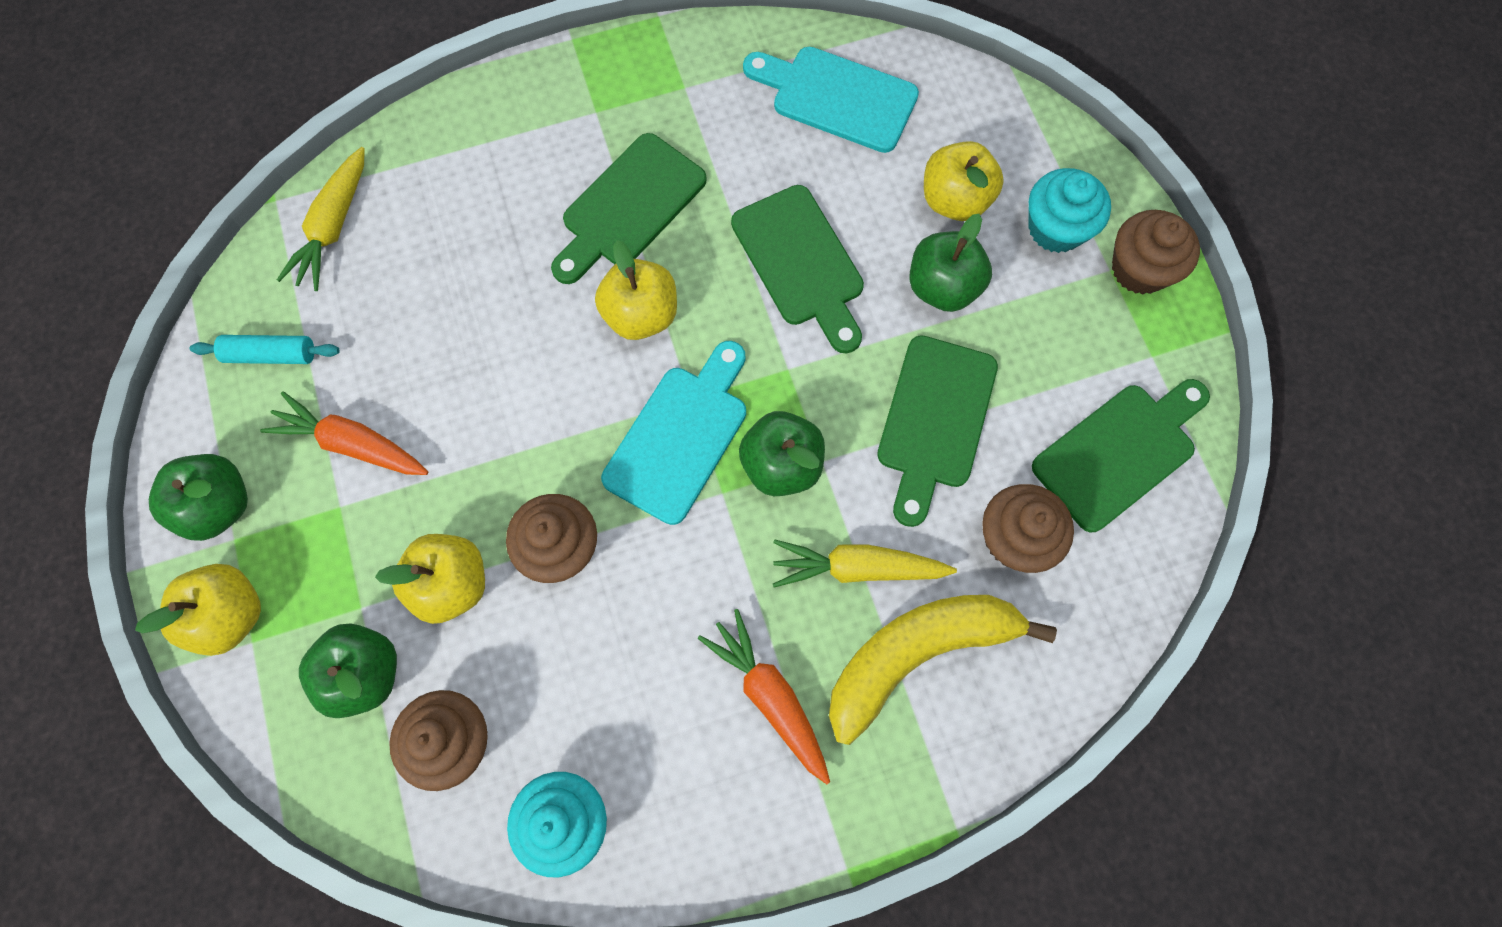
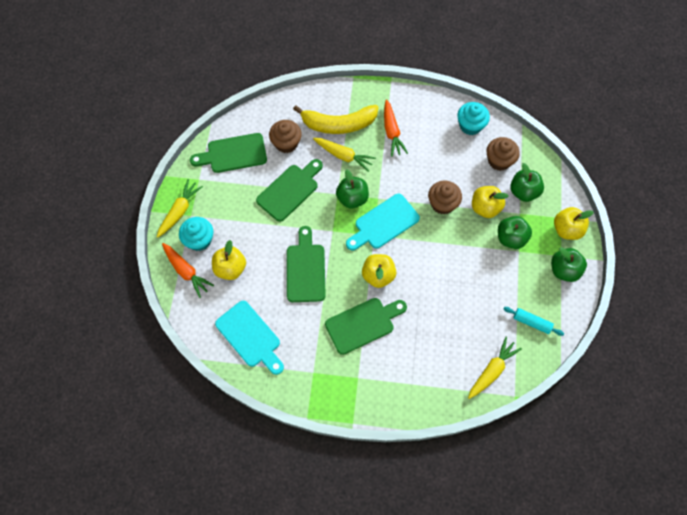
camera: 155 degrees left, 5 degrees down
(352, 443) = (508, 272): orange carrot -> orange carrot (186, 271)
(942, 287) = (257, 236): green apple -> green apple (510, 238)
(1139, 269) = (180, 211): brown cupcake -> yellow carrot

